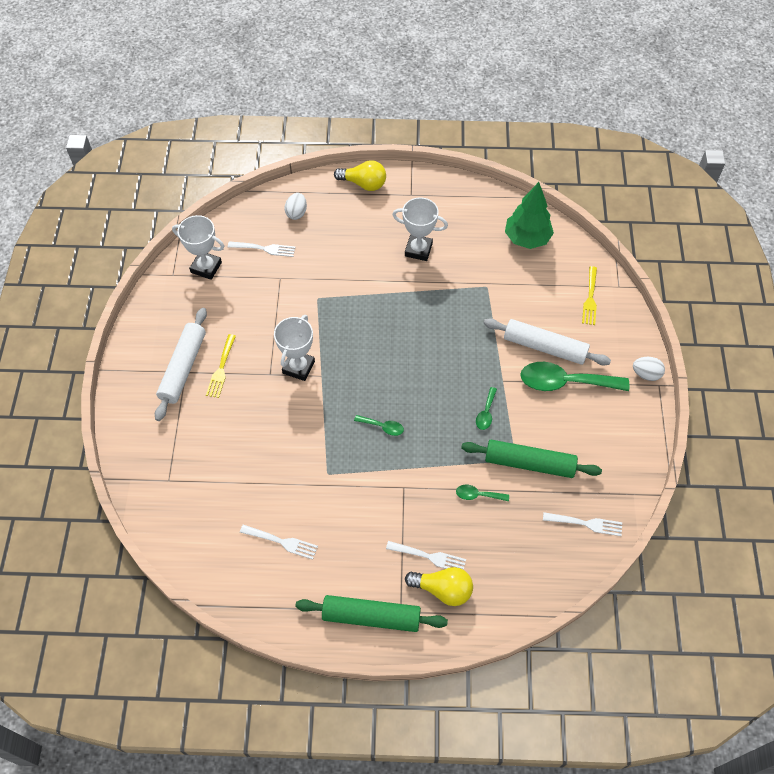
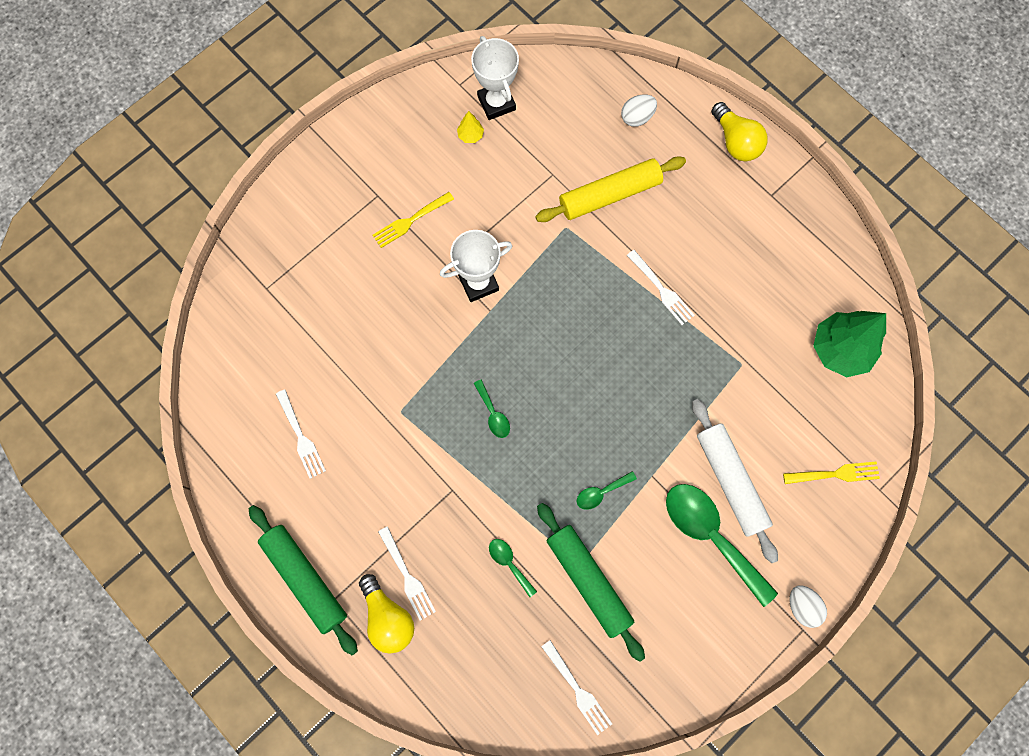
camera: 45 degrees right, 15 degrees up
(183, 368) = (379, 190): white rolling pin -> none
(209, 296) = (470, 135): none -> yellow tree
(264, 249) = (568, 130): white fork -> white fork (661, 289)
(324, 262) = (610, 195): none -> yellow rolling pin
(418, 250) = (715, 263): white trophy -> none
(590, 298) = (835, 474): yellow fork -> yellow fork turned 150 degrees counterclockwise

